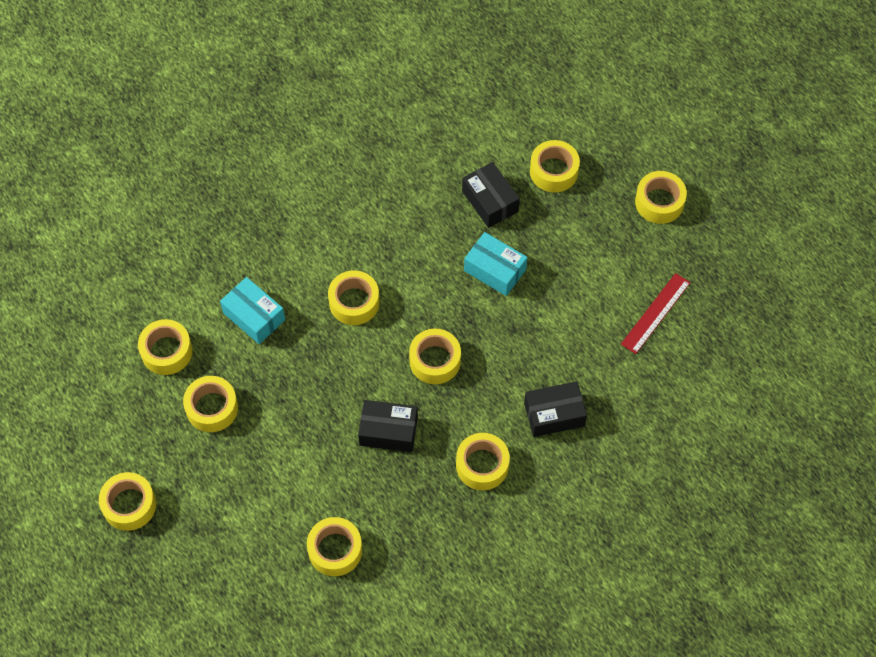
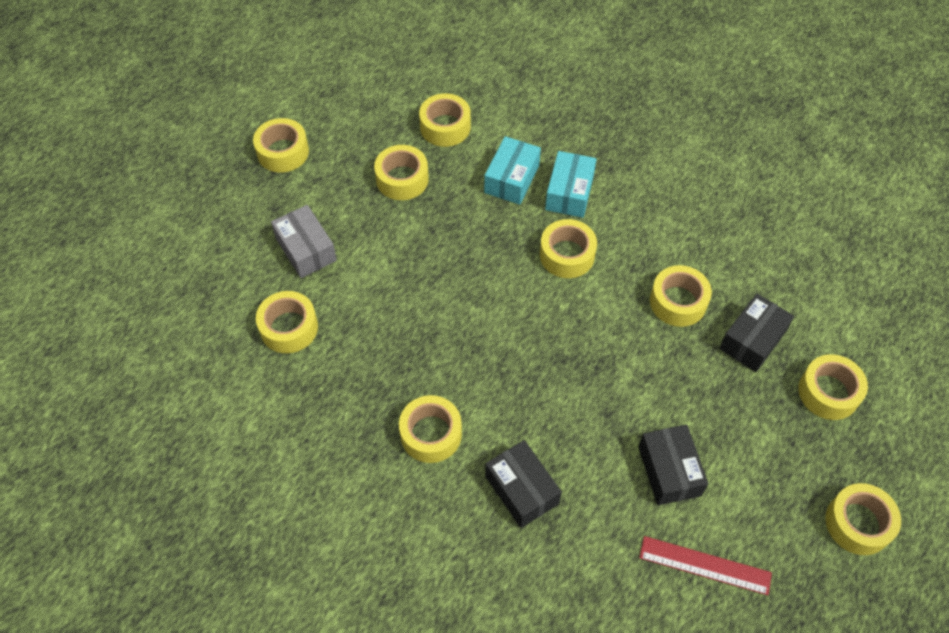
camera: 70 degrees right, 5 degrees down
(256, 514) = (306, 249): none -> grey box
(388, 431) = (436, 332): black box -> black box (669, 471)
(435, 360) = (534, 349): yellow tape -> yellow tape (678, 302)
(495, 270) = (671, 372): turquoise box -> turquoise box (569, 193)

